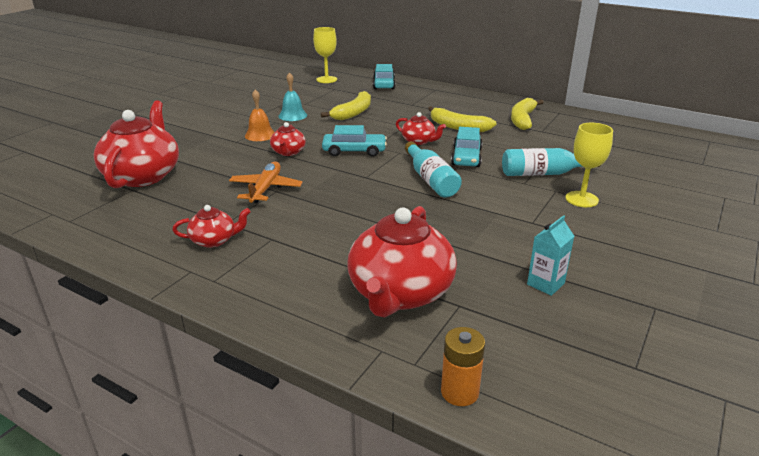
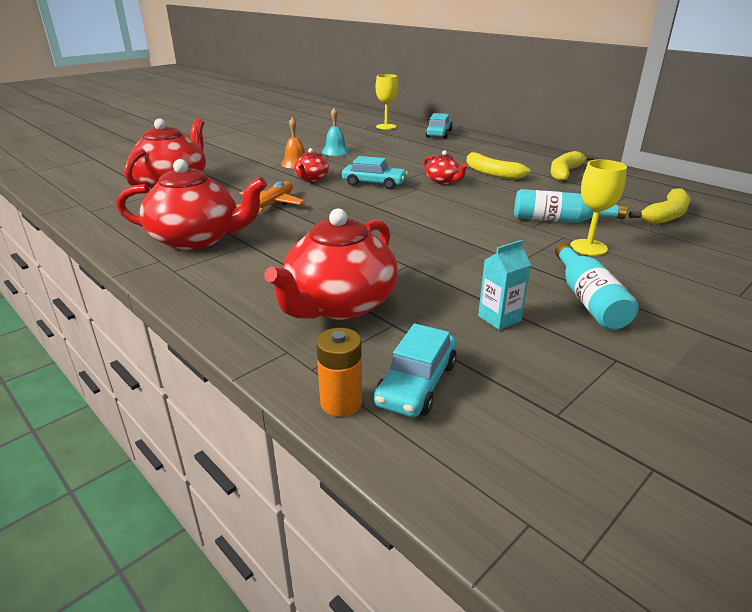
camera: 15 degrees right, 0 degrees up
(214, 240) = (197, 239): red teapot -> red teapot, size x2.05
(353, 113) = (394, 154): yellow banana -> yellow banana (665, 216)
(431, 180) = (434, 213): turquoise bottle -> turquoise bottle (588, 299)
(466, 157) = (484, 198): turquoise car -> turquoise car (416, 384)

